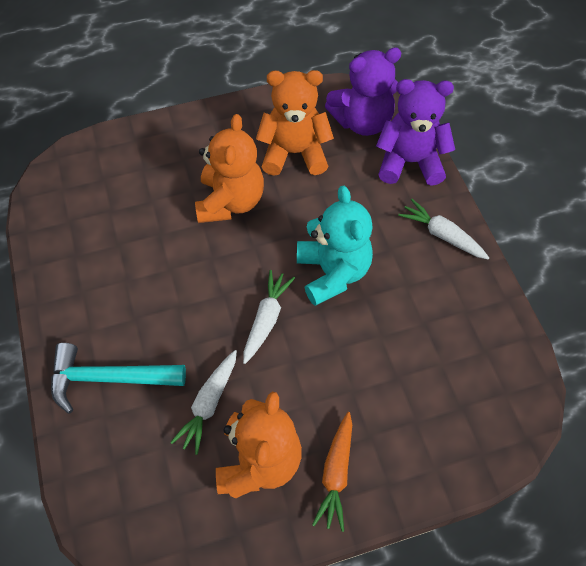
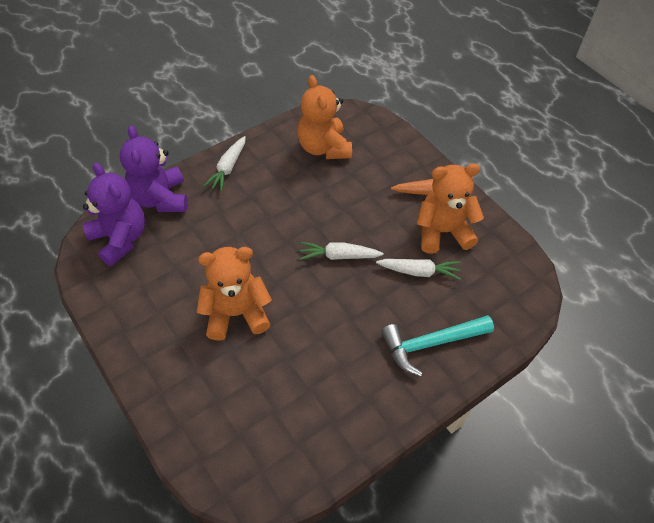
camera: 110 degrees left, 5 degrees down
(109, 378) = (431, 343): turquoise hammer -> turquoise hammer turned 90 degrees clockwise
(294, 153) = (168, 280): orange teddy bear -> orange teddy bear (323, 148)
(332, 272) = (283, 225): turquoise teddy bear -> none

